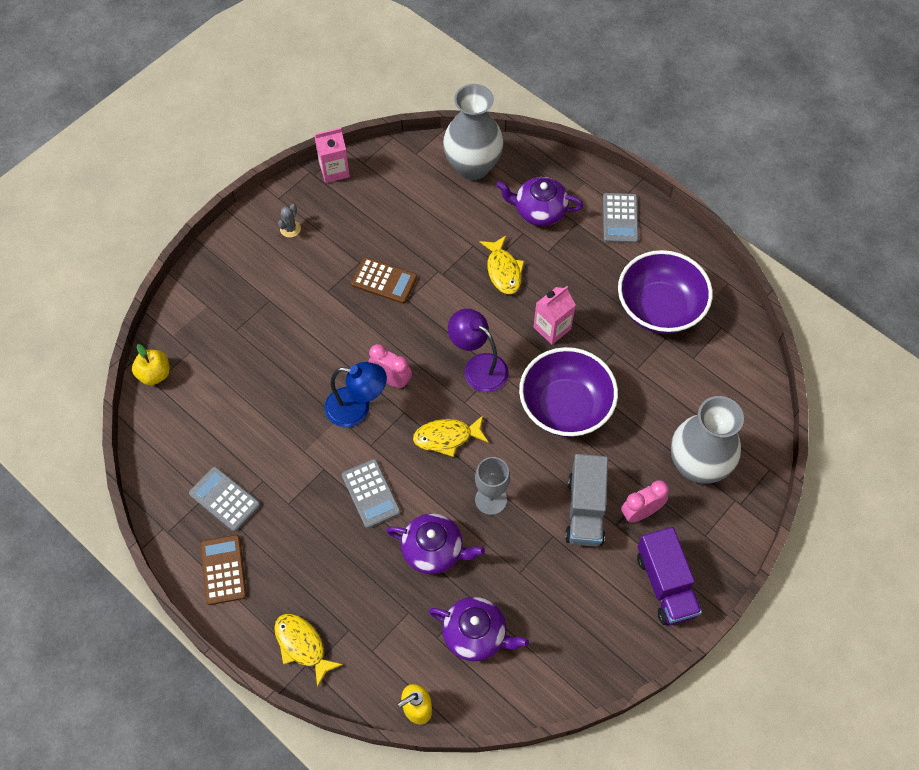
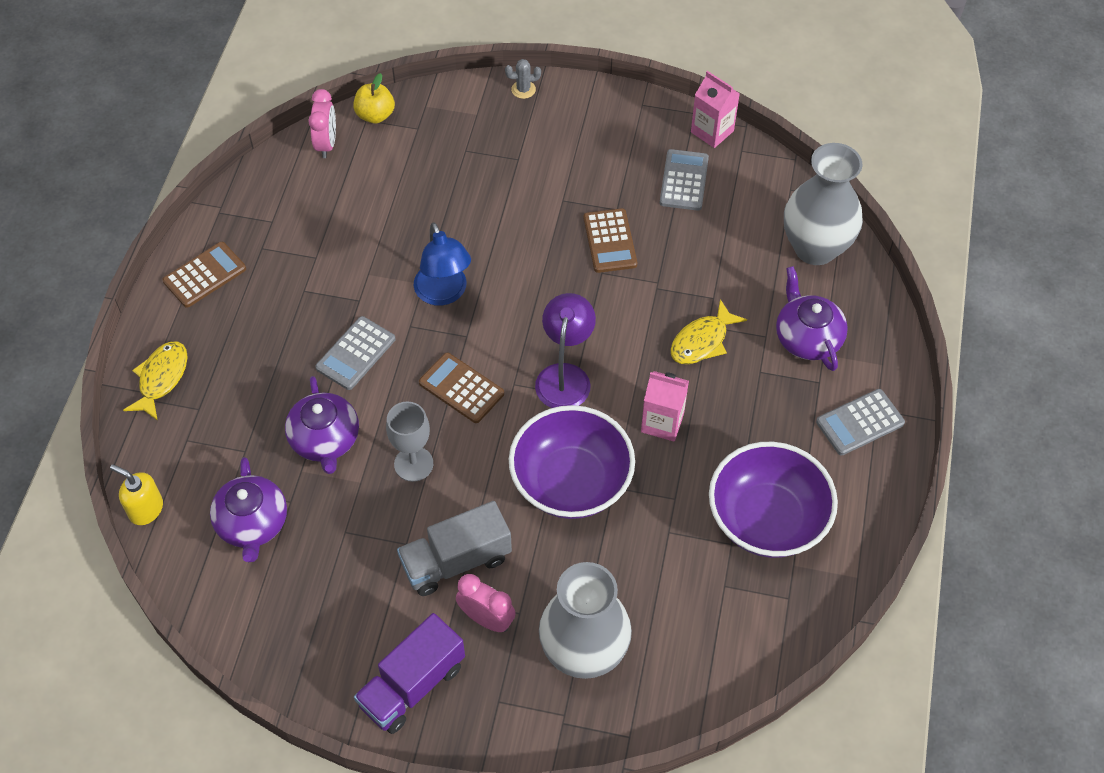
camera: 60 degrees right, 5 degrees down
(225, 499) = (278, 238): grey calculator -> grey calculator (684, 180)
(290, 229) = (613, 132): grey cactus -> grey cactus (523, 89)
(391, 379) = (497, 306): pink clock -> pink clock (326, 144)
(447, 437) = (461, 388): yellow fish -> brown calculator

